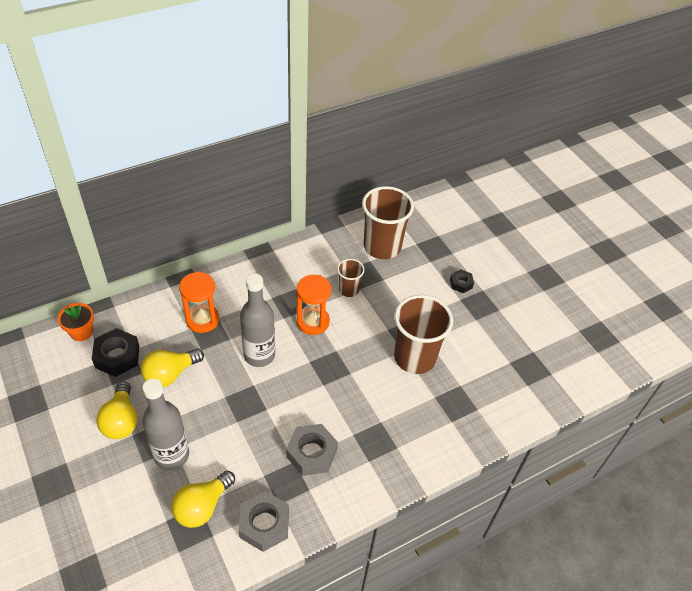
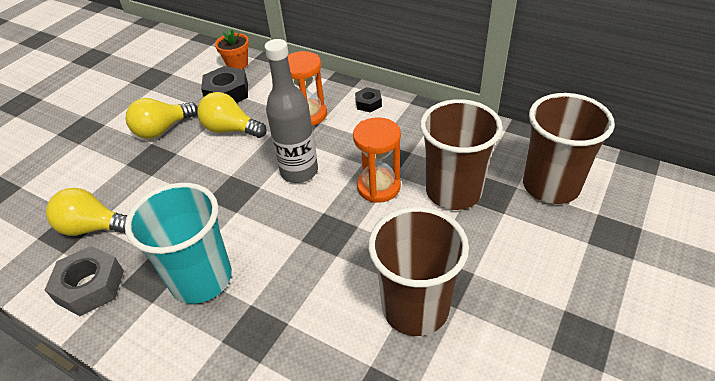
camera: 65 degrees right, 5 degrees down
(171, 455) = (142, 177): grey bottle -> none
(311, 453) = (201, 279): grey nut -> turquoise cup
(349, 289) = (453, 191): brown cup -> brown cup, size x1.94
(461, 283) = (593, 296): black nut -> black nut (368, 103)

